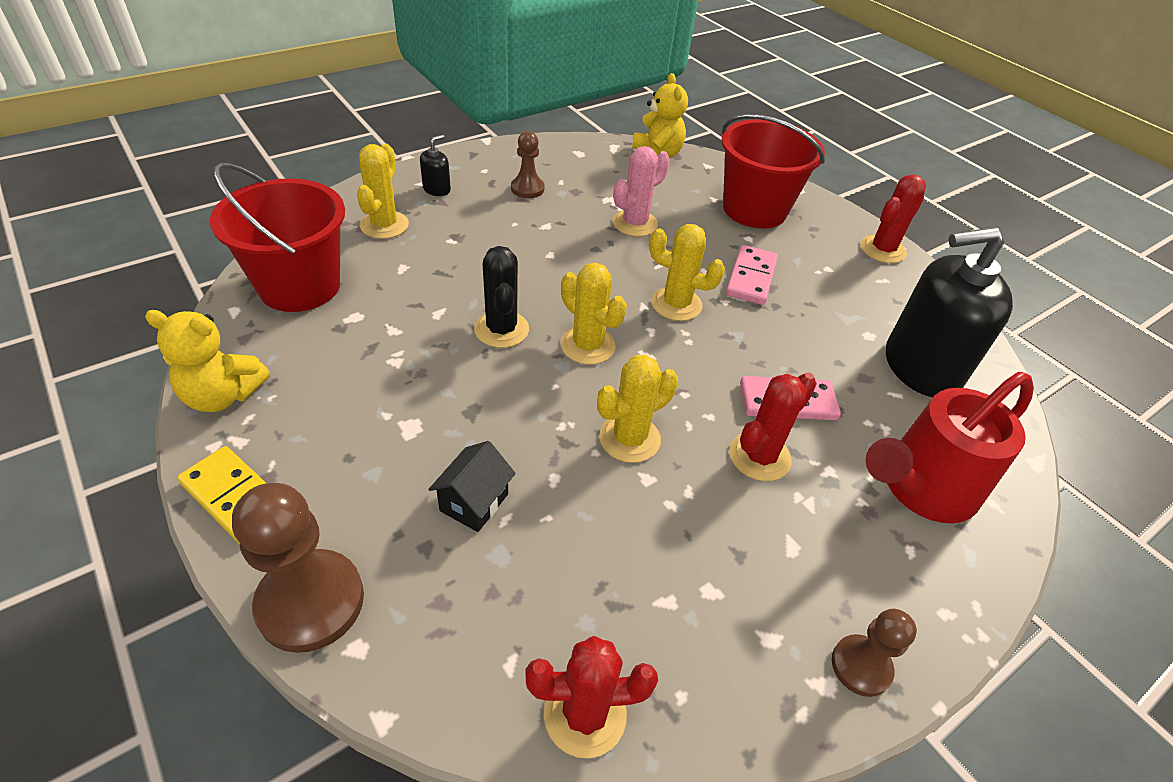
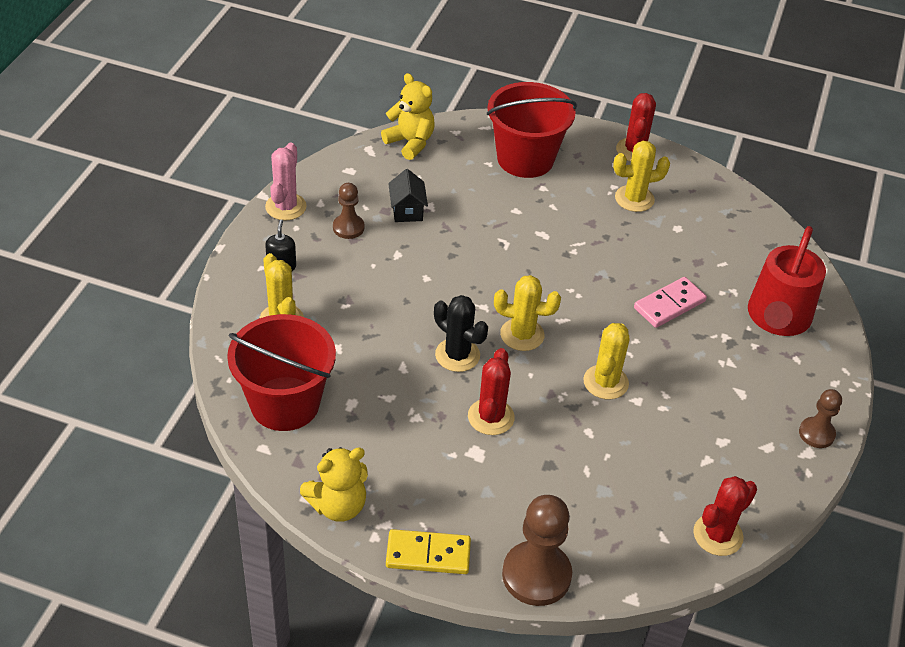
camera: 35 degrees left, 0 degrees up
(474, 502) = (561, 472): black house -> black house (407, 211)
(635, 223) = (456, 217): pink cactus -> pink cactus (285, 207)
(676, 304) = (546, 271): yellow cactus -> yellow cactus (634, 199)
(751, 278) = (573, 222): pink domino -> none
(759, 456) = (683, 350): red cactus -> red cactus (491, 417)
(921, 367) = (722, 236): black soap dispenser -> none

